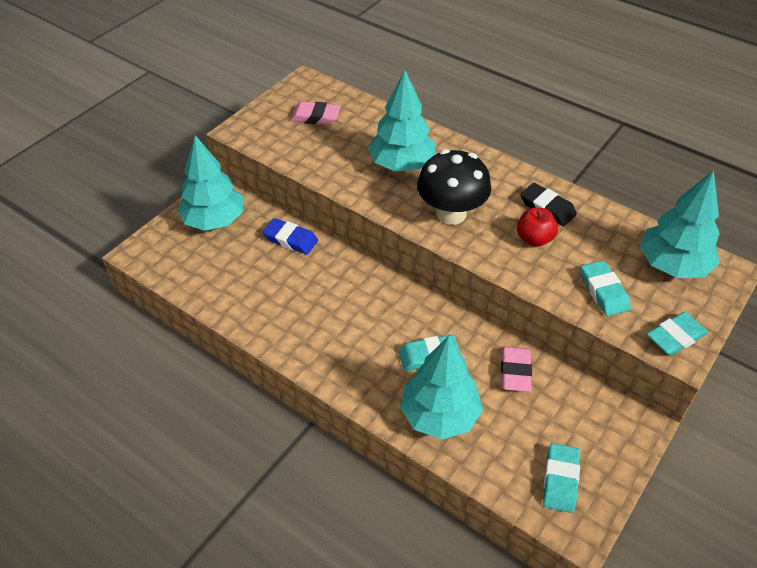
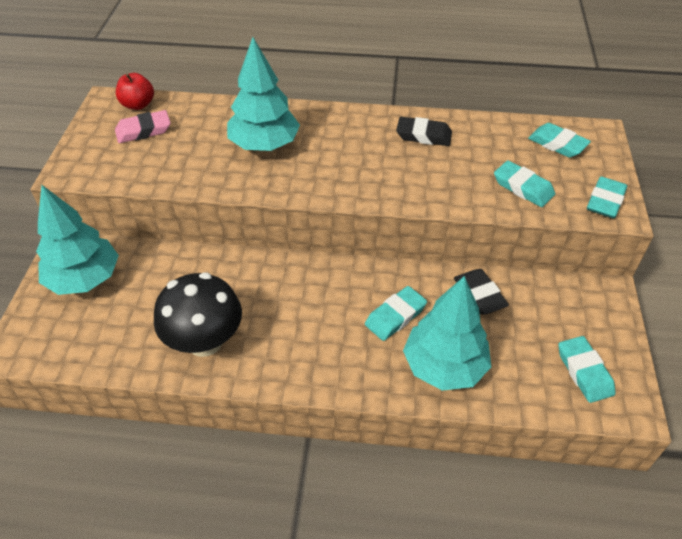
camera: 30 degrees left, 0 degrees up
(290, 239) = (183, 264): blue eraser -> none
(451, 213) = (344, 172): black mushroom -> black mushroom (205, 341)
(515, 371) = (479, 295): pink eraser -> black eraser
(534, 239) = (433, 166): red apple -> red apple (138, 105)
(672, 265) = (557, 144): turquoise tree -> turquoise eraser

